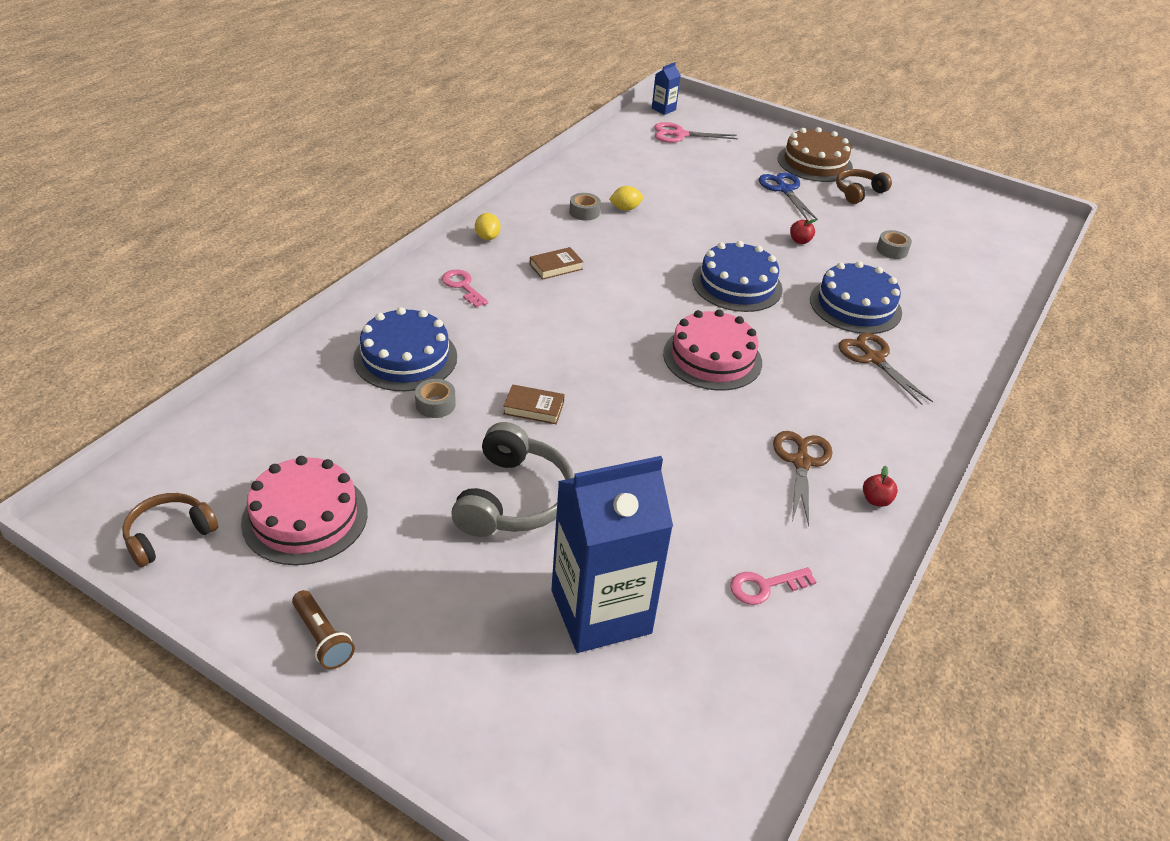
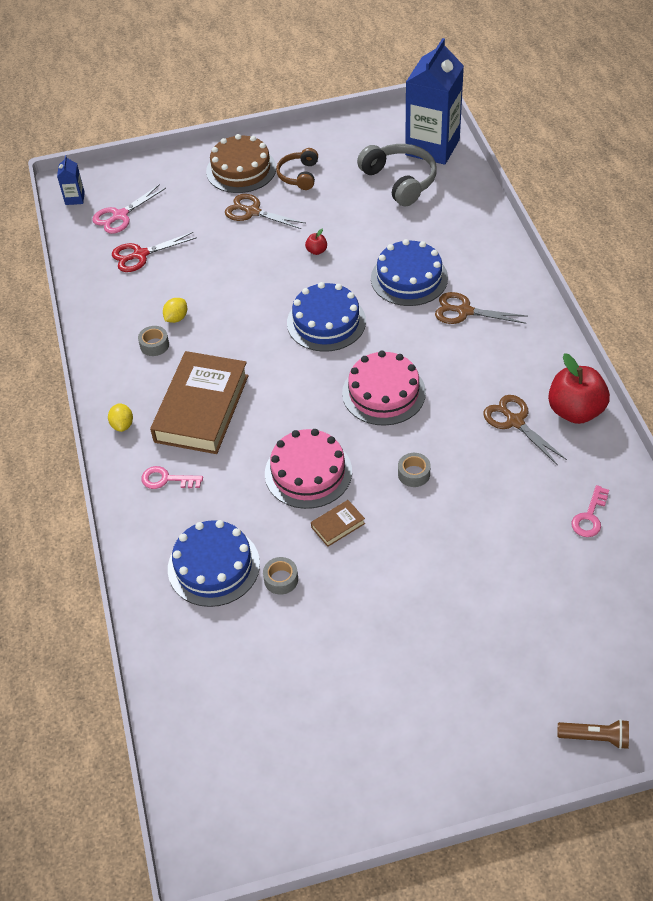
camera: 40 degrees left, 10 degrees up
(169, 535) = (267, 815): brown headphones -> none
(305, 517) = (322, 723): pink cake -> pink cake (308, 472)
(322, 638) = (437, 772): brown flashlight -> brown flashlight (595, 737)
(487, 237) = (122, 425): yellow lemon -> yellow lemon turned 45 degrees clockwise
(513, 498) = (410, 593): grey headphones -> grey headphones (400, 181)
(556, 267) = (201, 408): brown book -> brown book, size x2.46
(601, 612) = (540, 611): blue carton -> blue carton (432, 147)
(658, 162) = (140, 255): none -> red scissors
(784, 190) = (253, 212): blue scissors -> brown scissors
(876, 500) = (575, 411): red apple -> red apple, size x2.37
(892, 250) = (376, 212): grey tape -> grey tape (414, 474)

